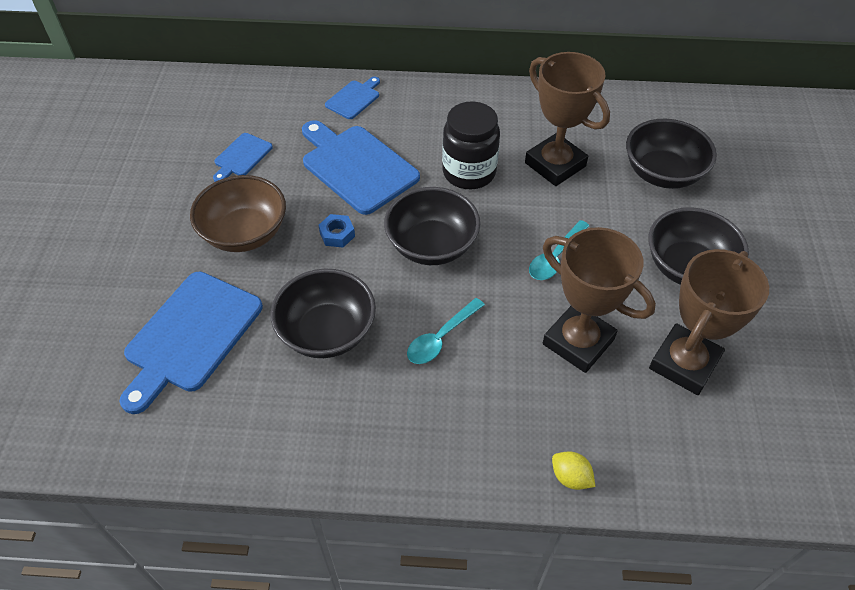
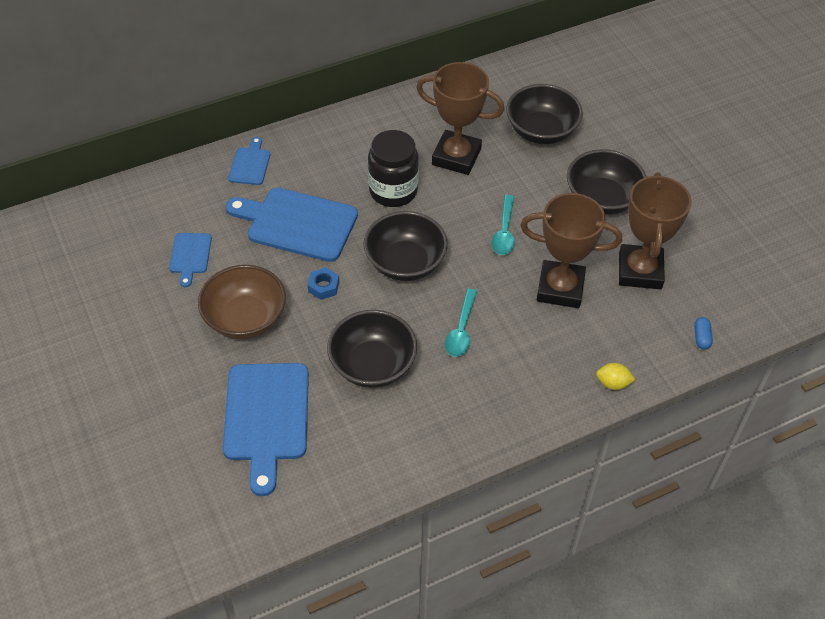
camera: 30 degrees left, 0 degrees up
(714, 475) = (701, 337): none -> blue capsule

